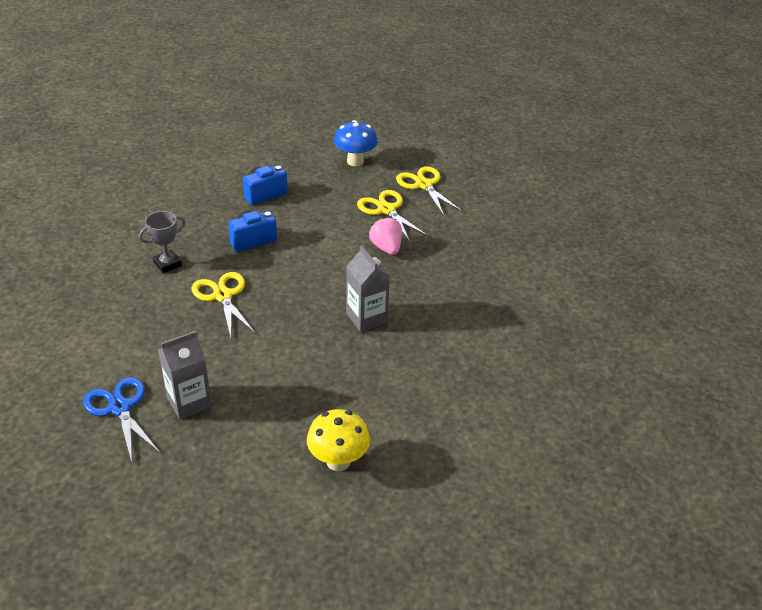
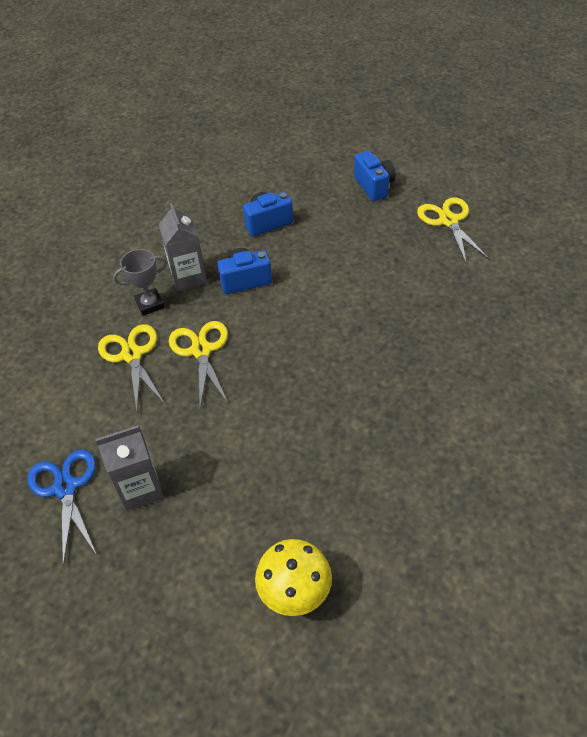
camera: 15 degrees right, 10 degrees up
(355, 161) = (374, 186): blue mushroom -> blue camera
(366, 318) = (357, 394): grey carton -> grey carton (188, 277)
(386, 210) = (401, 251): yellow scissors -> yellow scissors (132, 355)
(386, 248) = (394, 301): pink strawberry -> none

